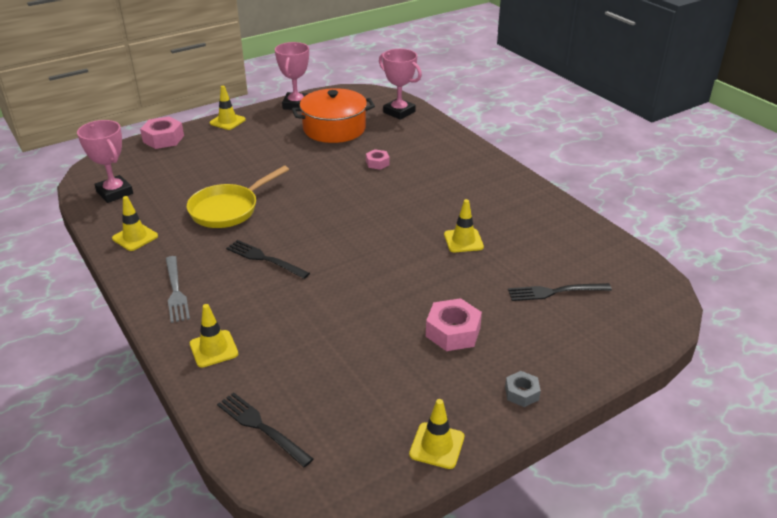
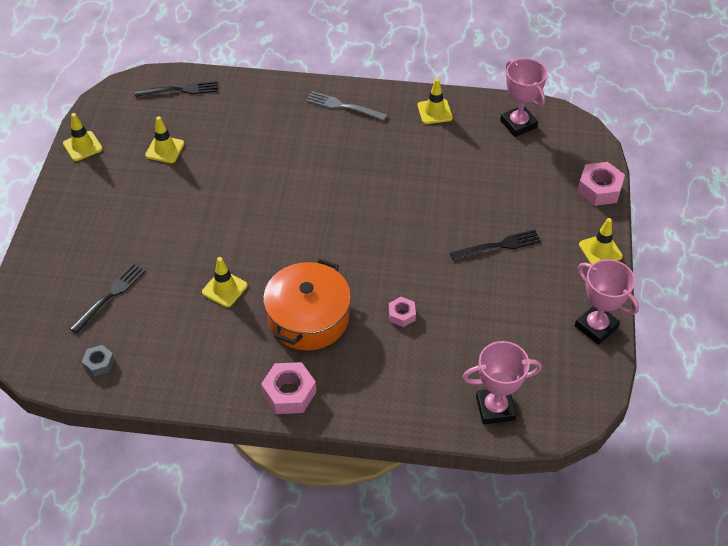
camera: 130 degrees right, 15 degrees up
(114, 192) = (518, 124): pink trophy -> pink trophy turned 60 degrees clockwise
(214, 349) = (265, 99): yellow traffic cone -> yellow traffic cone (165, 149)
(228, 209) = (423, 176): yellow pan -> none
(264, 259) = (332, 163): black fork -> black fork (499, 245)
(334, 128) = (506, 325): orange pot -> orange pot (308, 318)
(453, 332) = (146, 211): pink nut -> pink nut (289, 393)
(521, 393) = (64, 206): grey nut -> grey nut (99, 363)

